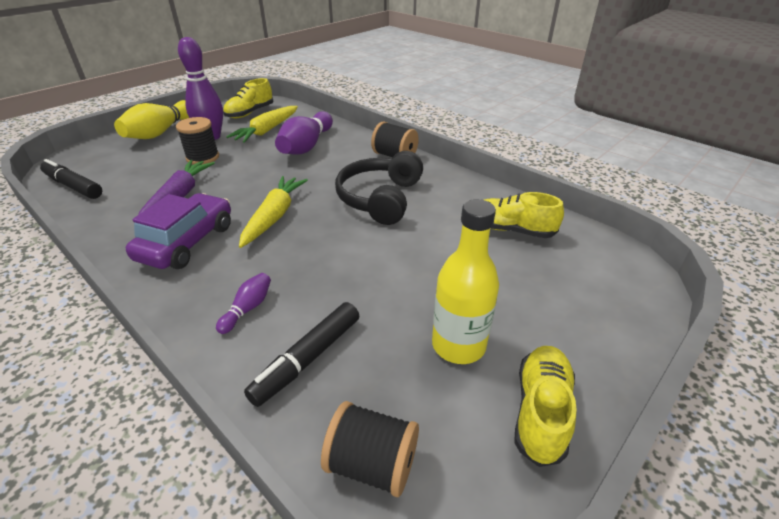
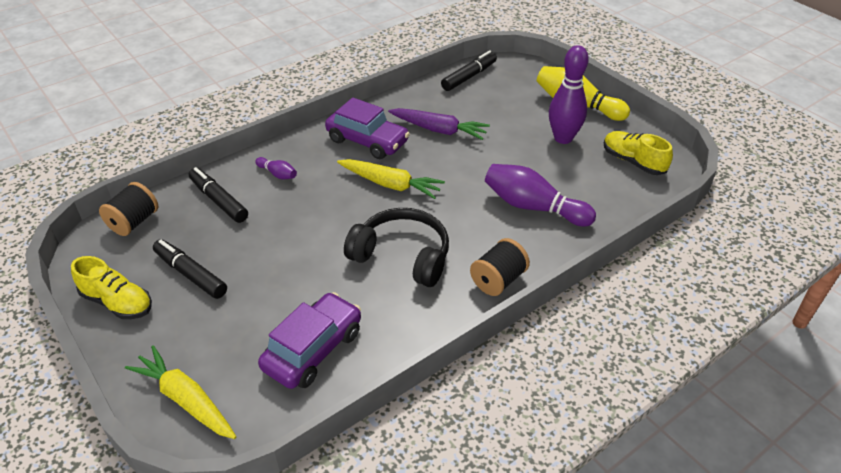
camera: 100 degrees right, 5 degrees up
(203, 157) = (513, 136): black spool -> none
(267, 131) = (578, 176): yellow carrot -> yellow carrot (186, 399)
(458, 345) = (190, 274): yellow bottle -> black marker
(511, 230) = (313, 349): yellow shoe -> purple car

